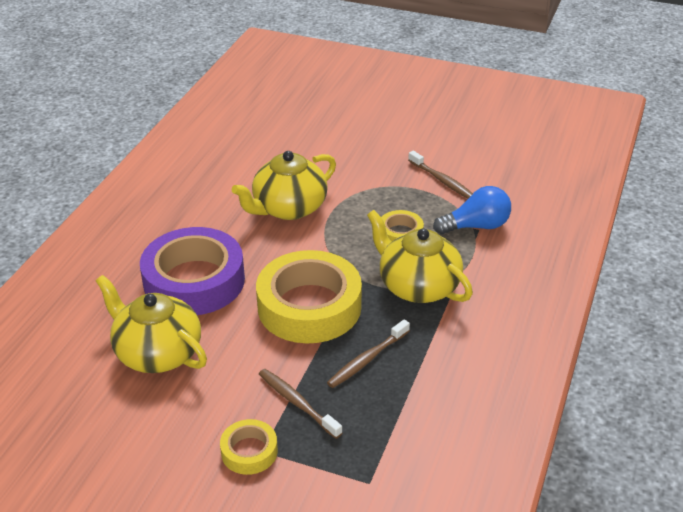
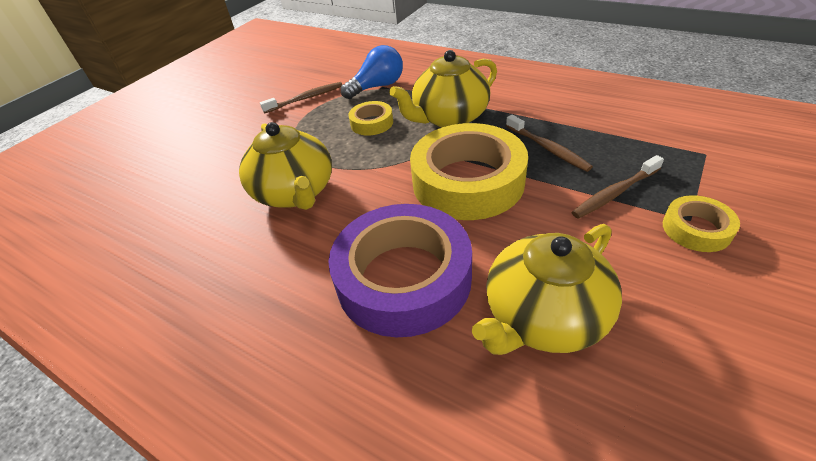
camera: 75 degrees left, 5 degrees up
(476, 226) = (377, 87): blue light bulb -> blue light bulb turned 60 degrees clockwise

